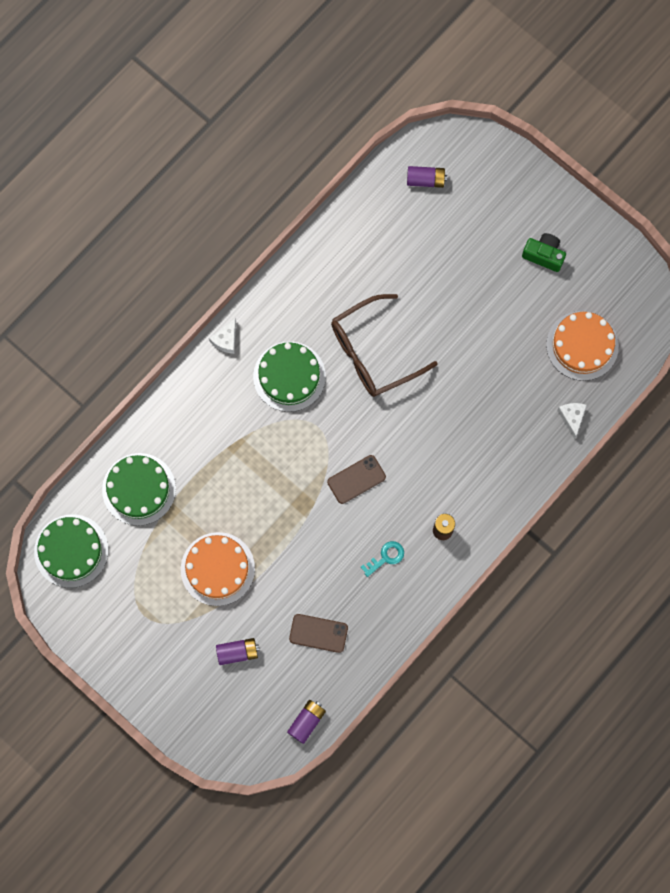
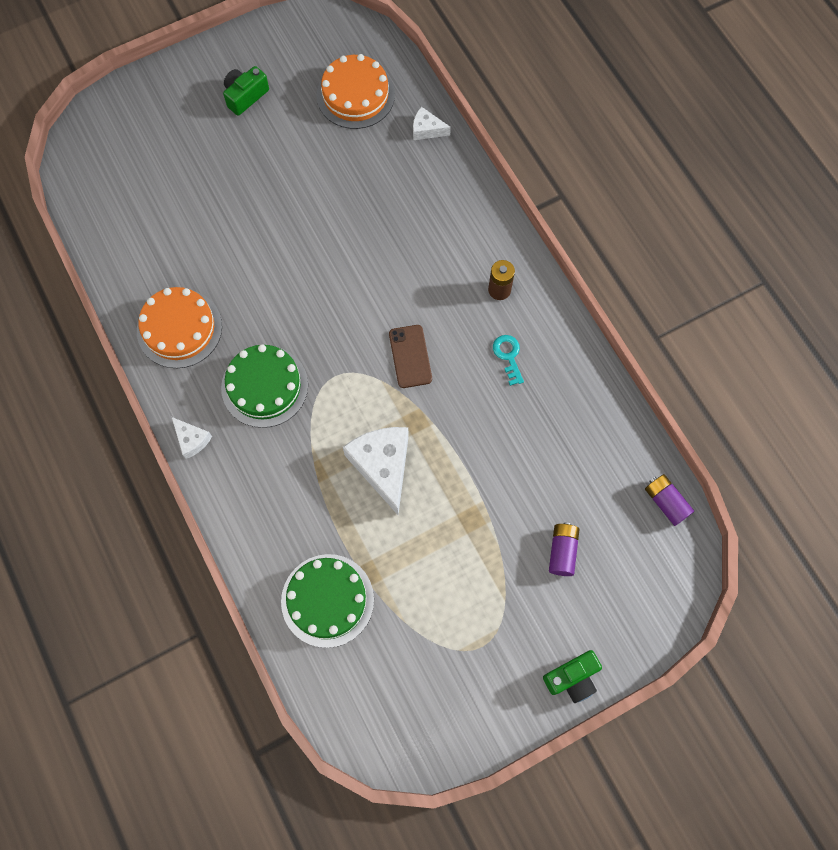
camera: 70 degrees left, 5 degrees down
(71, 551) = (371, 709): green cake -> none
(143, 690) = (572, 678): none -> green camera
(217, 569) = (456, 541): orange cake -> orange cake (179, 328)
(257, 491) = (383, 466): none -> white cheese
(318, 633) = (569, 455): brown phone -> none
(374, 352) = (276, 290): brown glasses -> none
(425, 180) = (110, 175): purple battery -> none

